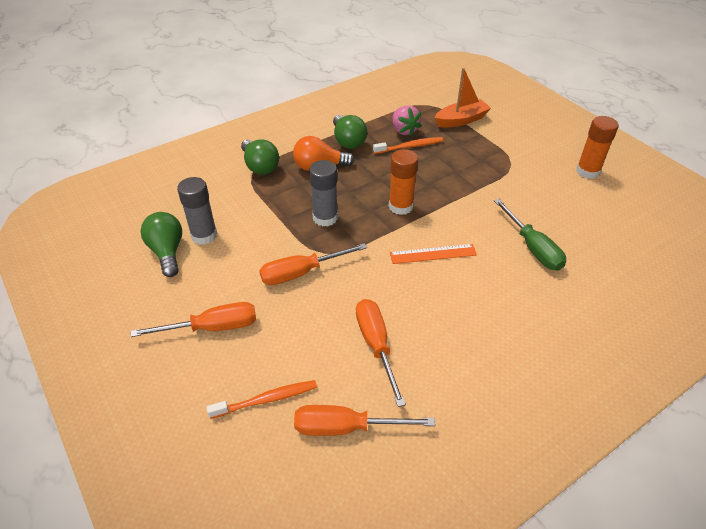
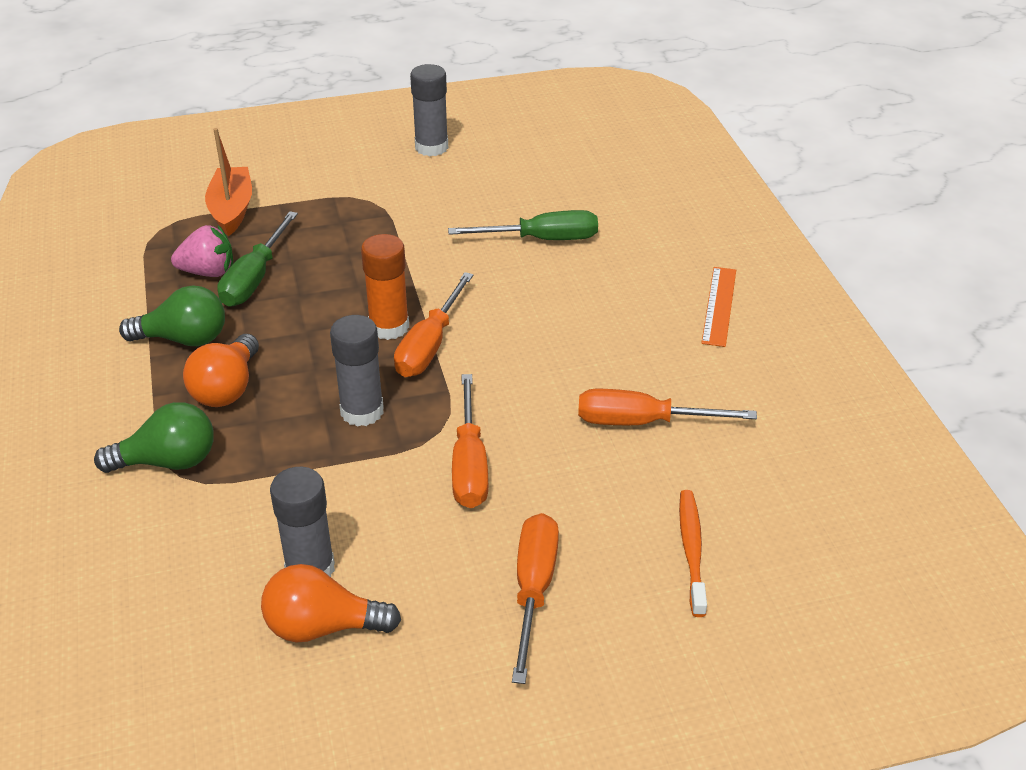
camera: 70 degrees left, 5 degrees down
(167, 252) = (322, 627): green light bulb -> orange light bulb
(346, 427) = (760, 482): orange screwdriver -> orange screwdriver (430, 345)
(410, 147) = (255, 278): orange toothbrush -> green screwdriver
(433, 254) = (505, 325): orange ruler -> orange ruler (719, 306)
(587, 171) = (431, 147): orange glue stick -> grey glue stick

